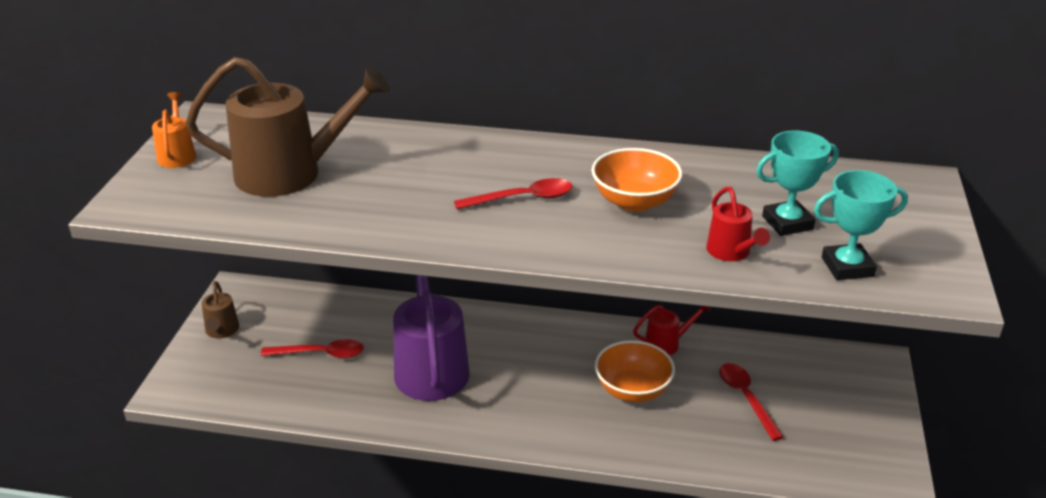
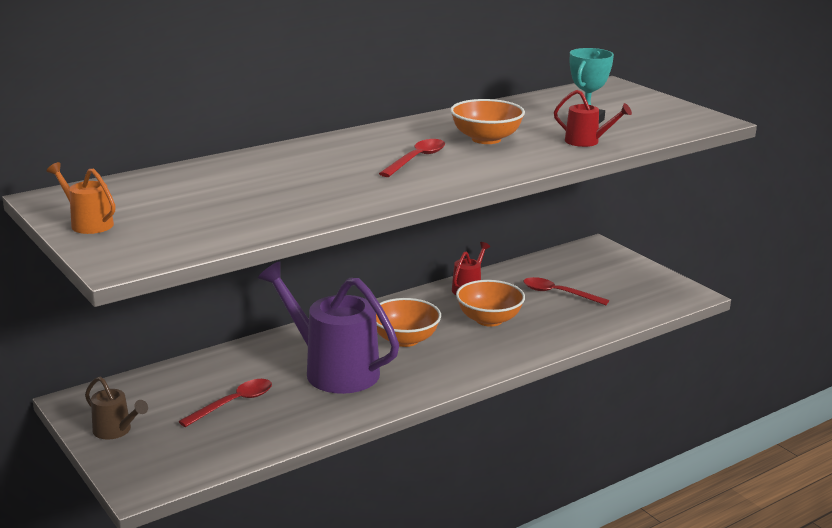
camera: 45 degrees left, 10 degrees down
(292, 173) = (218, 201): brown watering can -> none
(529, 368) = (405, 339): none -> orange bowl
(847, 267) = (652, 128): turquoise trophy -> none

